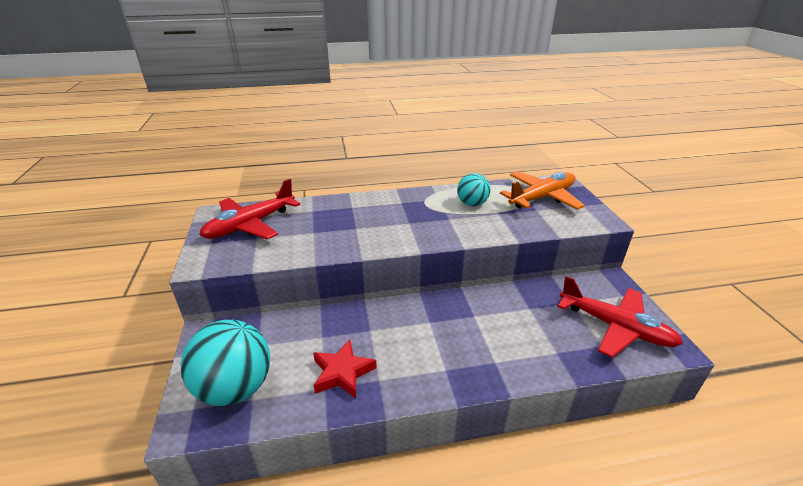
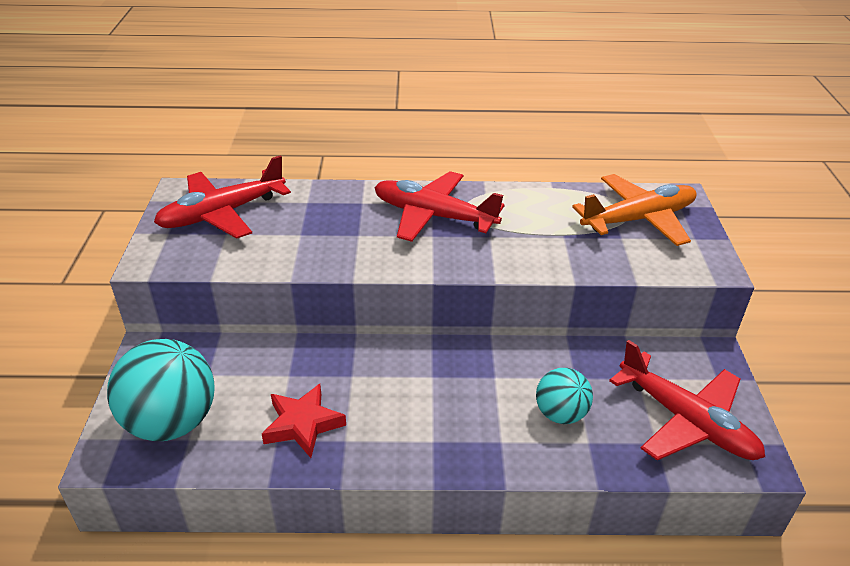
camera: 10 degrees right, 5 degrees up
(405, 210) = (433, 216): none -> red plane
(472, 204) = (531, 217): turquoise ball -> turquoise ball (560, 414)

